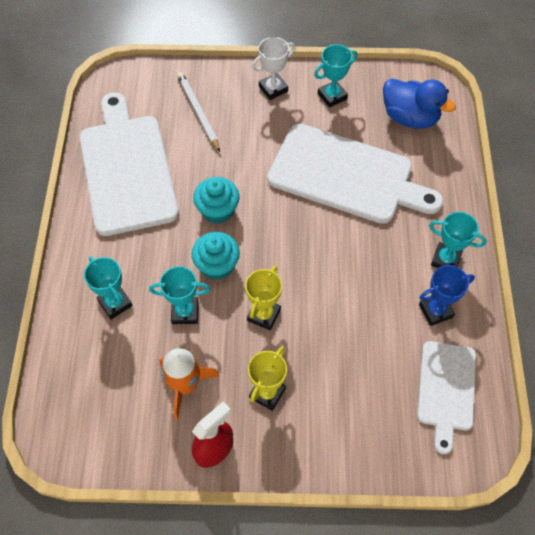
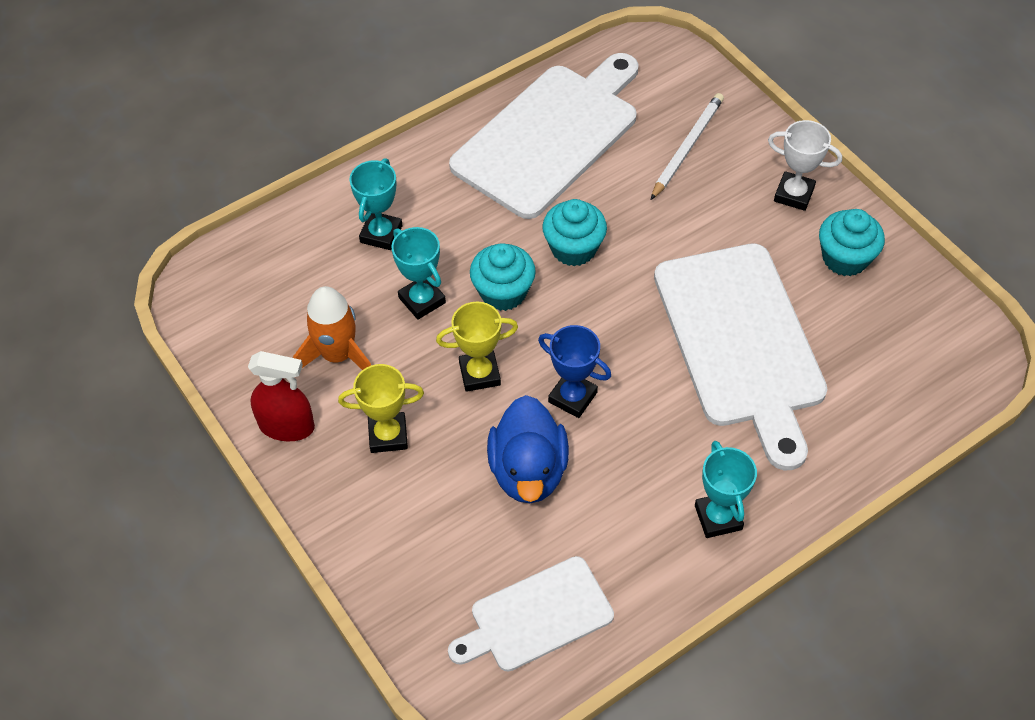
camera: 55 degrees right, 5 degrees down
(332, 96) = (845, 258): turquoise trophy -> turquoise cupcake
(410, 117) = (898, 358): blue duck -> blue duck (528, 471)
(435, 311) = (634, 546): blue trophy -> blue trophy (572, 397)

